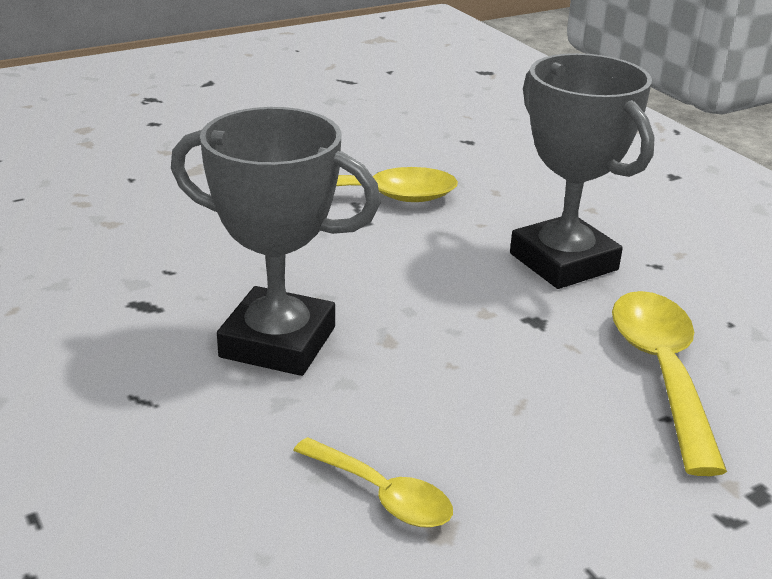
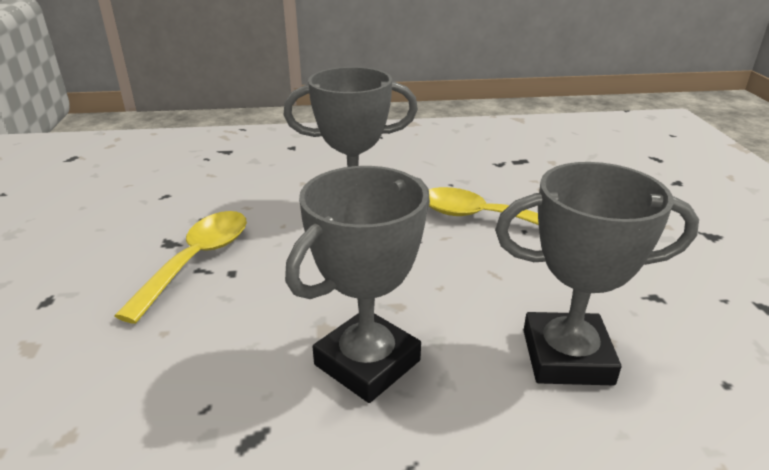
camera: 65 degrees left, 0 degrees up
(382, 494) = (567, 357): yellow spoon -> grey trophy

